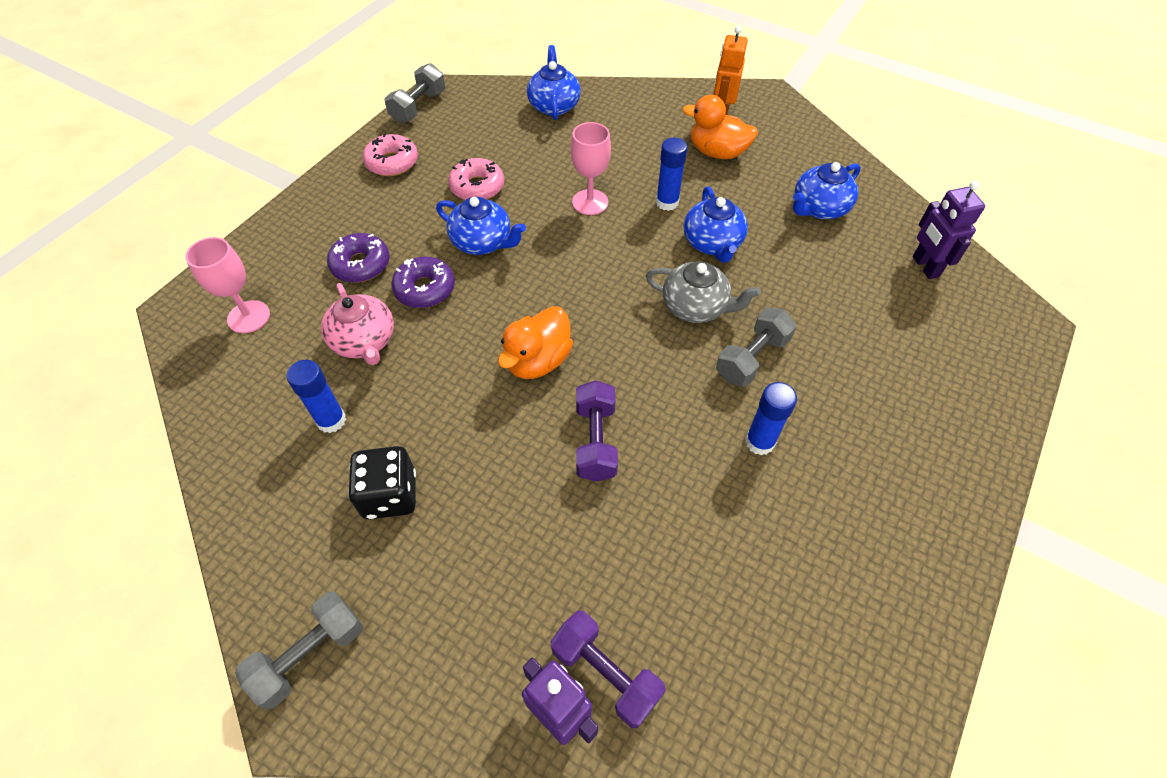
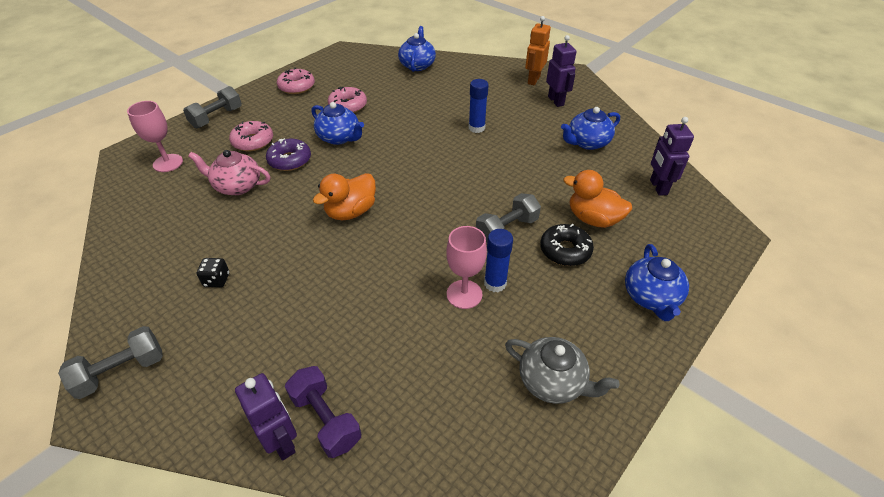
camera: 10 degrees right, 10 degrees down
(331, 420) = (196, 229): blue glue stick -> none
(361, 264) = (253, 142): purple donut -> pink donut
(364, 341) = (237, 186): pink teapot -> pink teapot turned 120 degrees clockwise
(390, 495) = (217, 280): black dice -> black dice, size x0.57
(418, 107) = (326, 58): grey dumbbell -> grey dumbbell (217, 117)
(590, 202) = (422, 122): pink goblet -> pink goblet (464, 294)
(595, 441) = (373, 266): purple dumbbell -> none
(695, 307) = (475, 192): grey teapot -> grey teapot (552, 381)
(712, 243) = (501, 155): blue teapot -> blue teapot (651, 297)
(717, 152) = (523, 102): orange duck -> orange duck (593, 219)
(761, 145) = (556, 101): none -> purple robot
(834, 379) = (565, 250): none -> black donut

